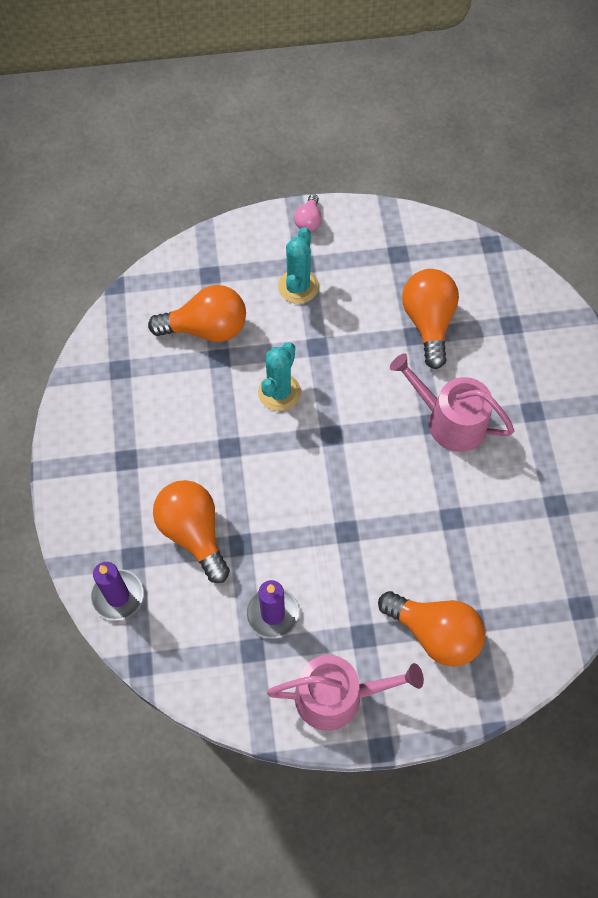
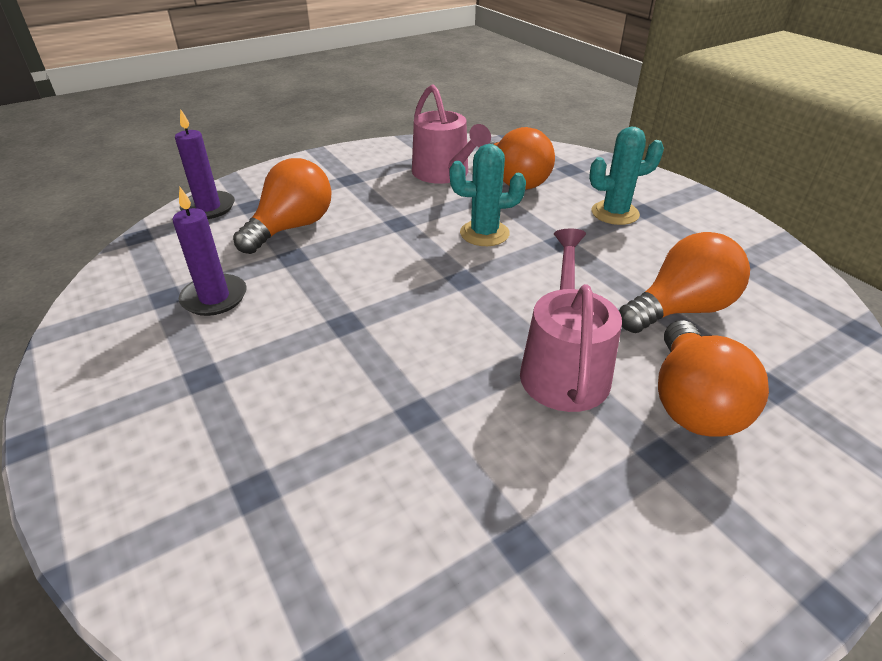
camera: 65 degrees right, 25 degrees down
(308, 221) = (694, 200): pink light bulb -> none
(337, 696) = (109, 377): pink watering can -> pink watering can (444, 173)
(435, 633) = (222, 449): orange light bulb -> orange light bulb (692, 402)

